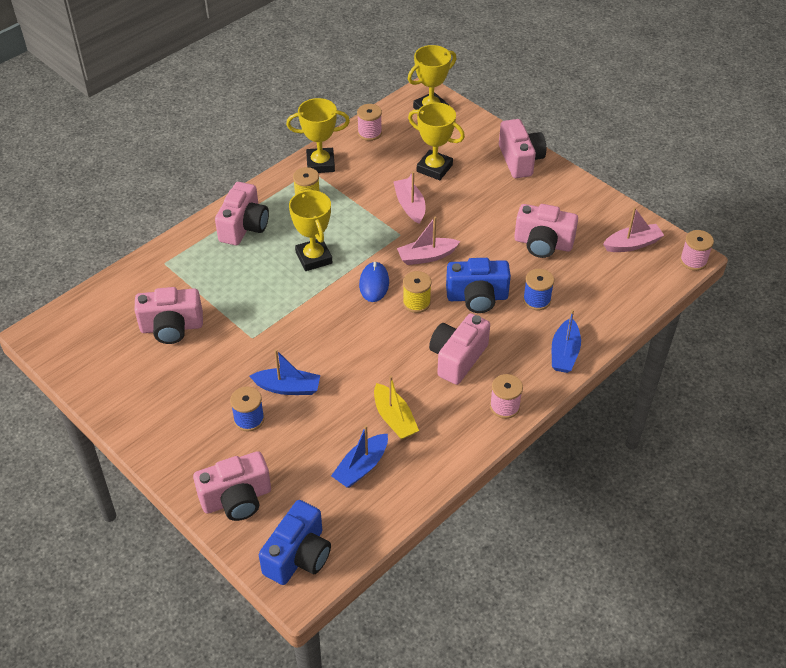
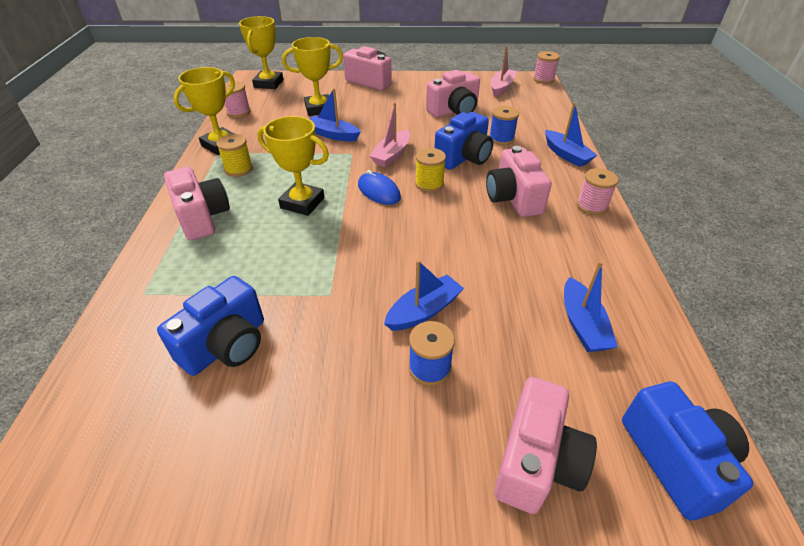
camera: 45 degrees left, 5 degrees down
(171, 327) = (226, 345): pink camera -> blue camera
(394, 418) = (542, 268): yellow boat -> none
(410, 206) = (333, 135): pink boat -> blue boat

